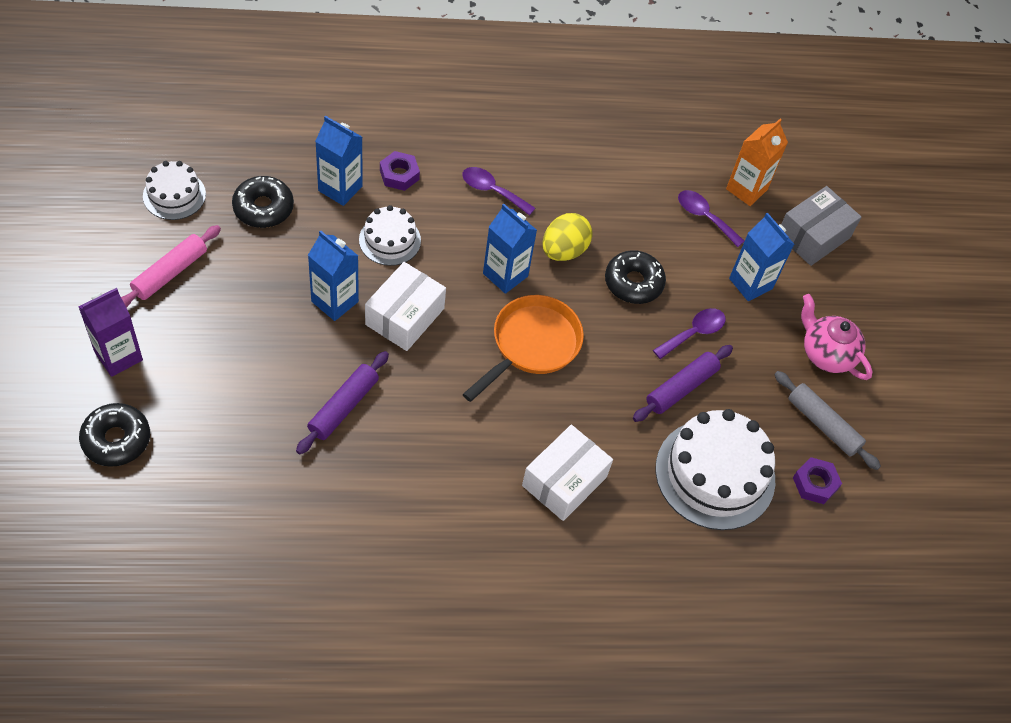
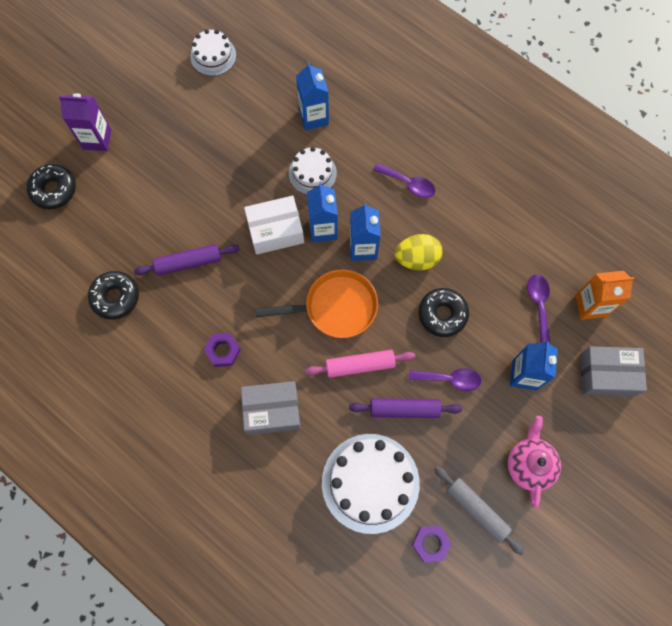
camera: 50 degrees right, 15 degrees up
(170, 273) = (168, 106): pink rolling pin -> pink rolling pin (360, 365)
(263, 208) = (256, 99): black donut -> black donut (115, 297)
(335, 301) = (243, 191): blue carton -> blue carton (323, 229)
(399, 175) = (359, 132): purple nut -> purple nut (223, 351)
(492, 191) = (408, 184): purple spoon -> purple spoon turned 135 degrees clockwise
(564, 481) = (272, 410): white box -> grey box
(823, 424) = (476, 510): grey rolling pin -> grey rolling pin turned 45 degrees counterclockwise

